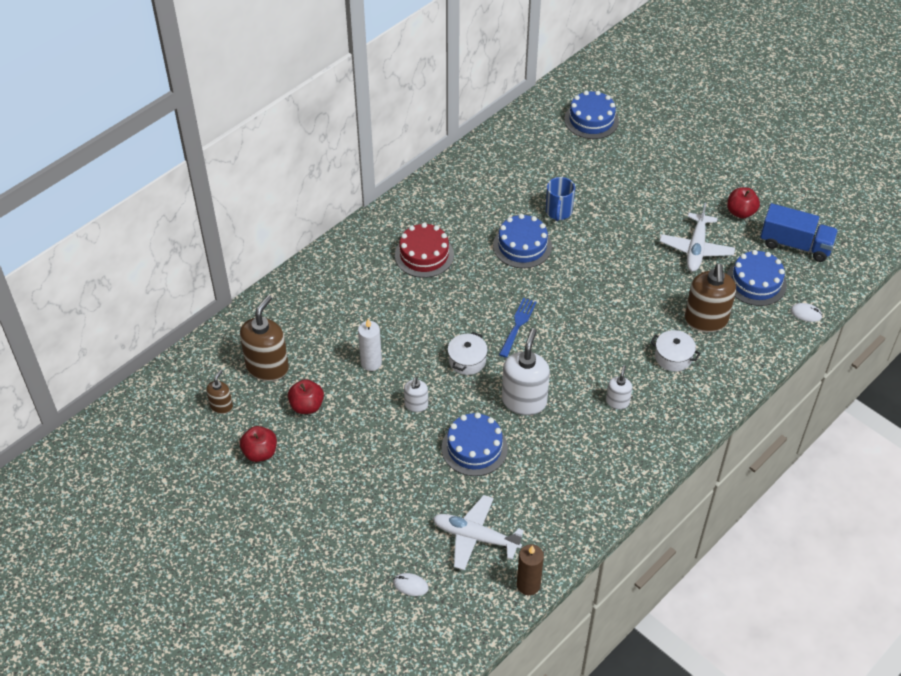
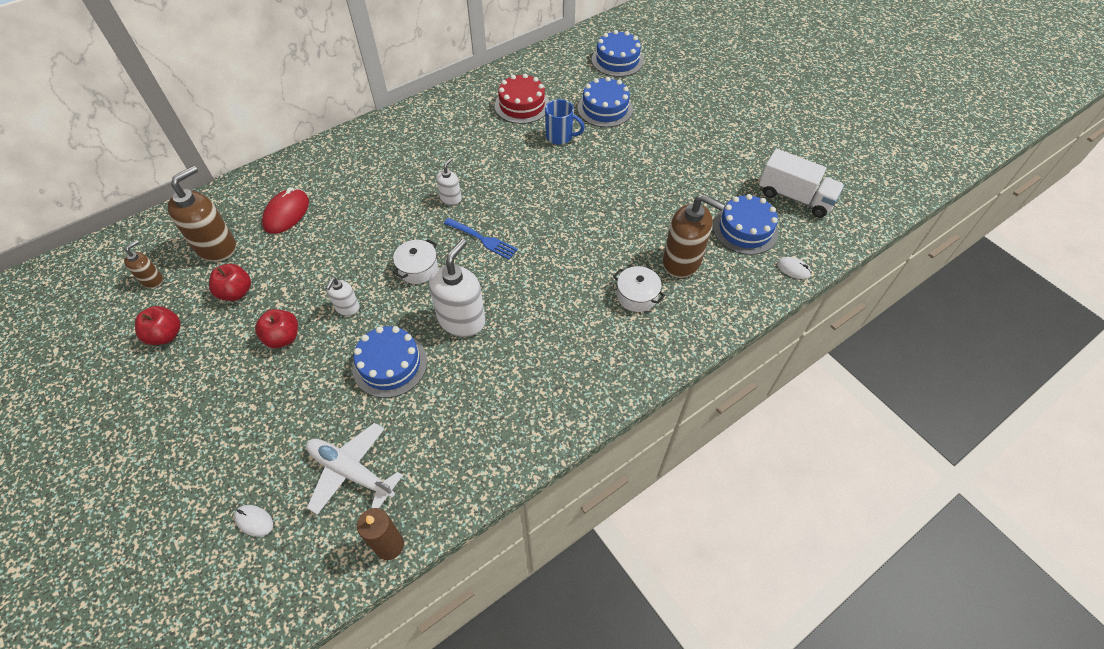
camera: 10 degrees right, 5 degrees up
(320, 325) = (286, 213): none -> red mouse
(371, 363) = (320, 257): white candle -> none
(424, 255) = (415, 160): red cake -> red cake (522, 105)
(518, 325) = (483, 239): blue fork -> blue fork turned 90 degrees clockwise
(522, 246) = (514, 163): blue cake -> blue cake (605, 108)
(558, 212) = (560, 136): blue mug -> blue mug turned 90 degrees counterclockwise
(617, 402) = (562, 336): white soap dispenser -> white soap dispenser (451, 198)
(696, 249) = (689, 188): white plane -> none
(706, 320) = (682, 261): brown soap dispenser -> brown soap dispenser turned 75 degrees counterclockwise
(740, 212) = (744, 159): red apple -> red apple (283, 338)
(795, 245) = (795, 197): blue truck -> white truck

